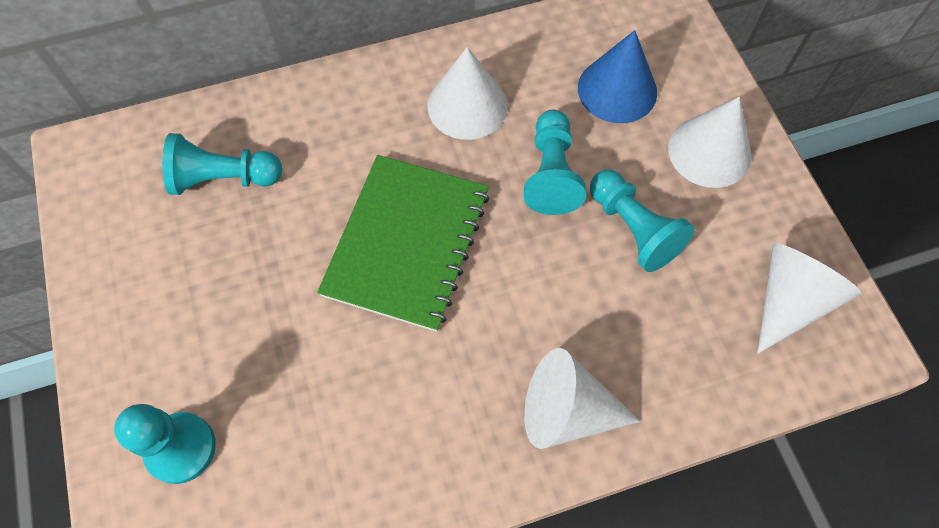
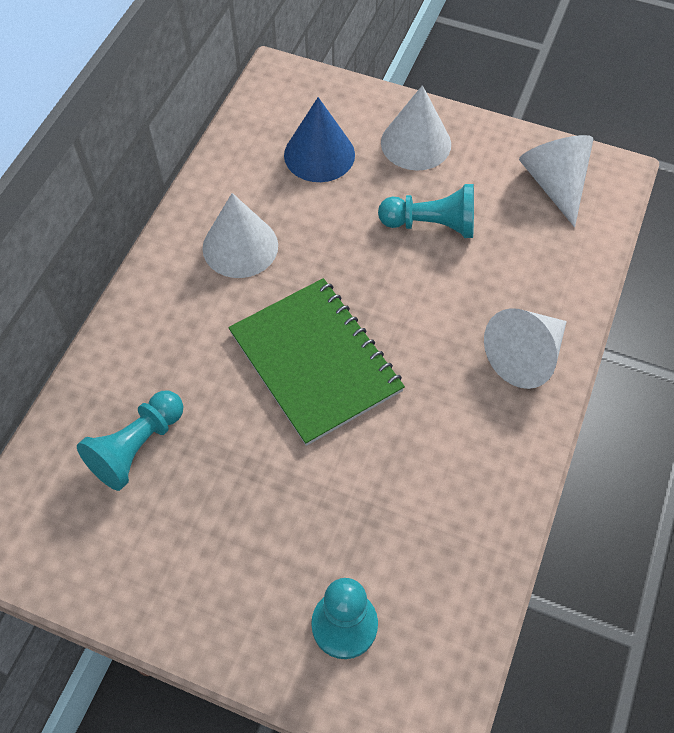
camera: 50 degrees left, 5 degrees down
(551, 173) = (346, 238): turquoise pawn -> none

